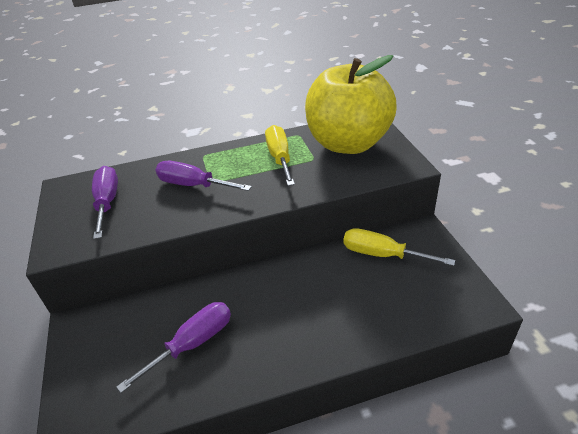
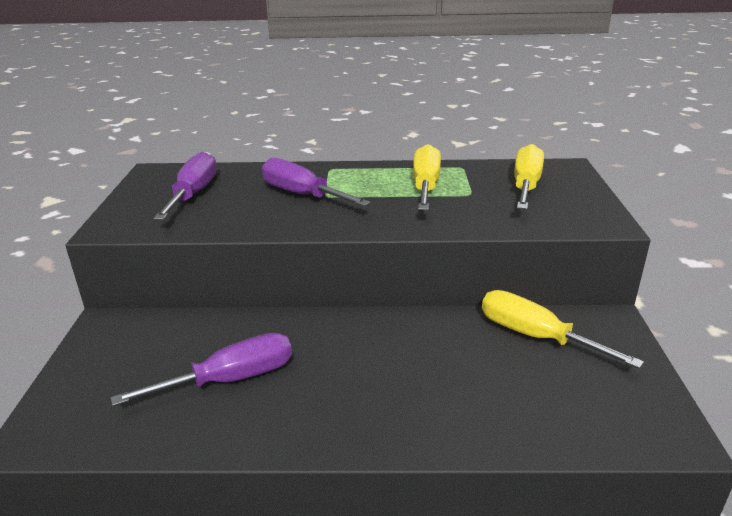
camera: 15 degrees right, 10 degrees down
(348, 143) = (526, 185): yellow apple -> yellow screwdriver

